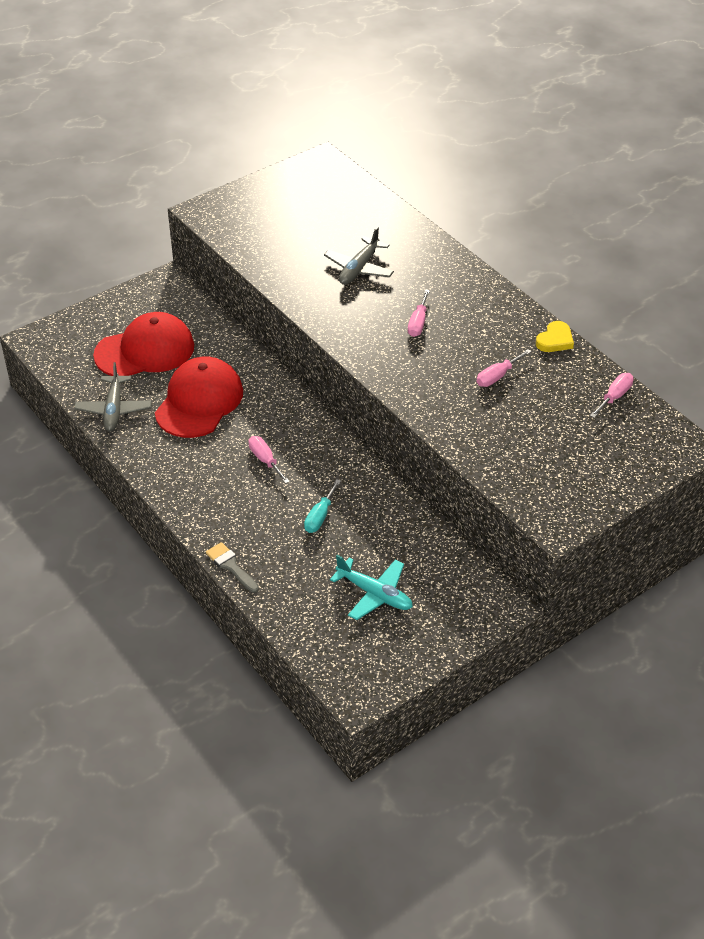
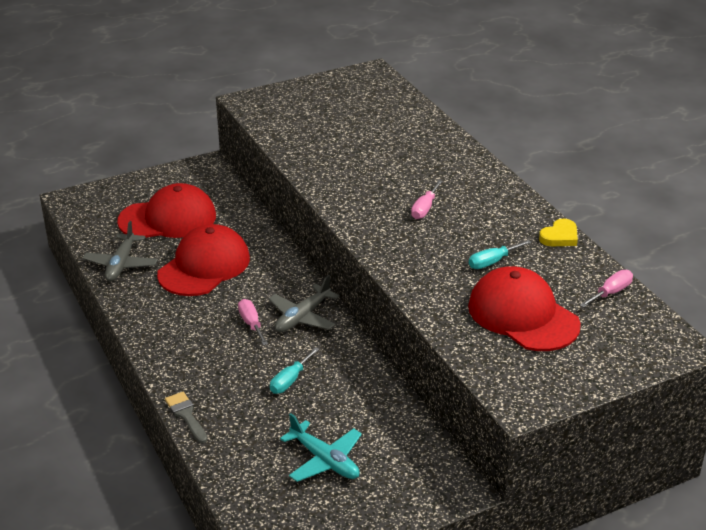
camera: 10 degrees right, 10 degrees down
(359, 269) = (380, 159): grey plane -> grey plane (302, 317)
(497, 376) = (492, 262): pink screwdriver -> turquoise screwdriver
(538, 431) = (523, 315): none -> red cap

